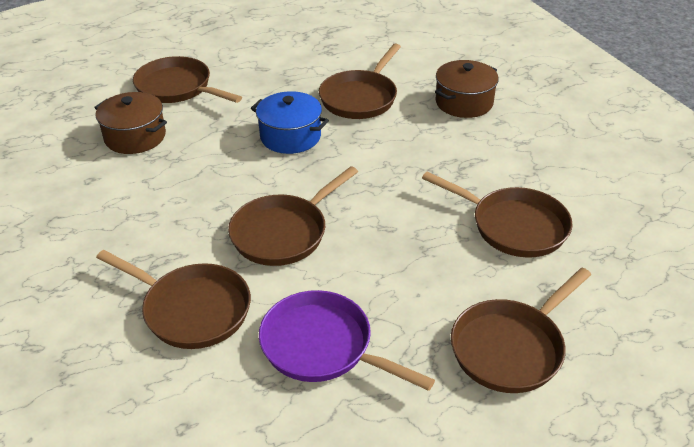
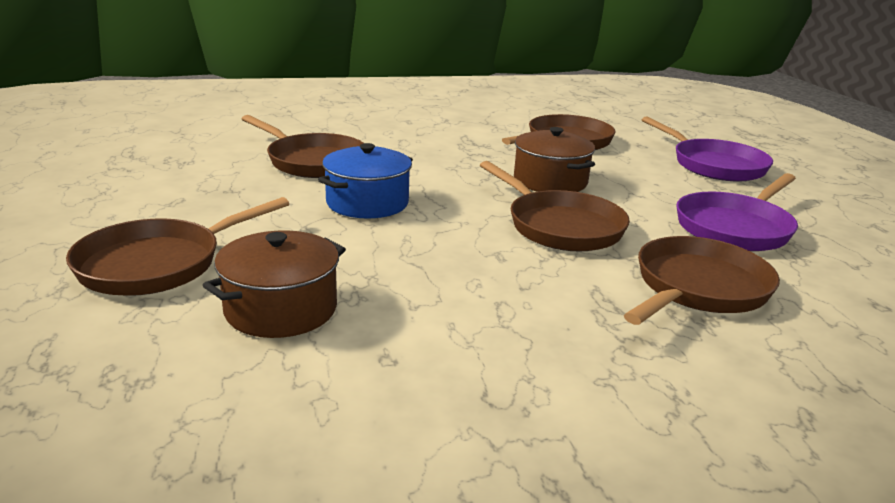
camera: 80 degrees left, 15 degrees down
(464, 102) = (364, 126): brown pot -> brown pot (550, 181)
(511, 348) = (714, 165): brown pan -> purple pan

